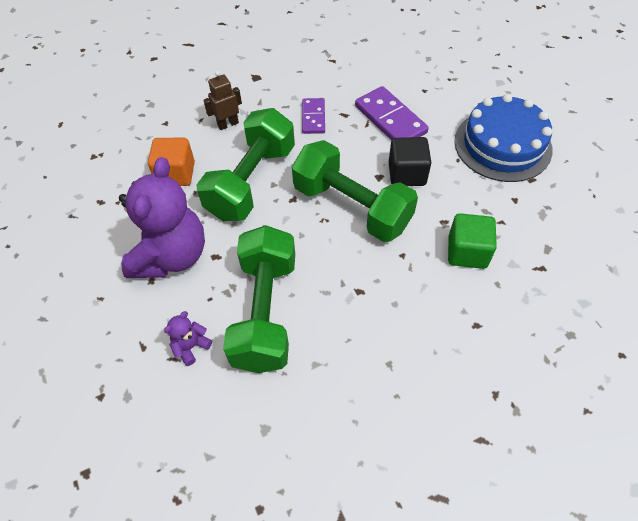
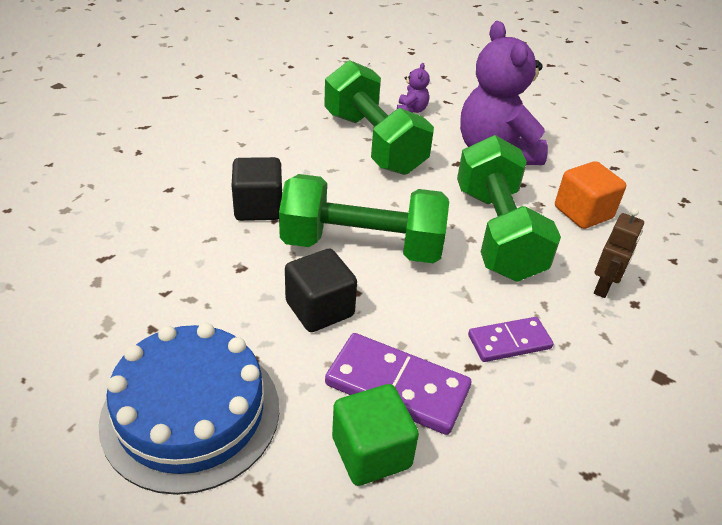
camera: 145 degrees right, 15 degrees down
(313, 117) = (509, 342): purple domino -> purple domino turned 75 degrees counterclockwise
(408, 272) = (258, 207): none -> black cube
(467, 252) = (200, 245): green cube -> green cube (371, 452)

